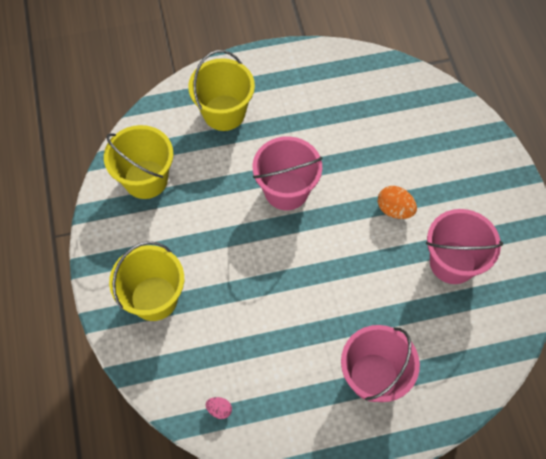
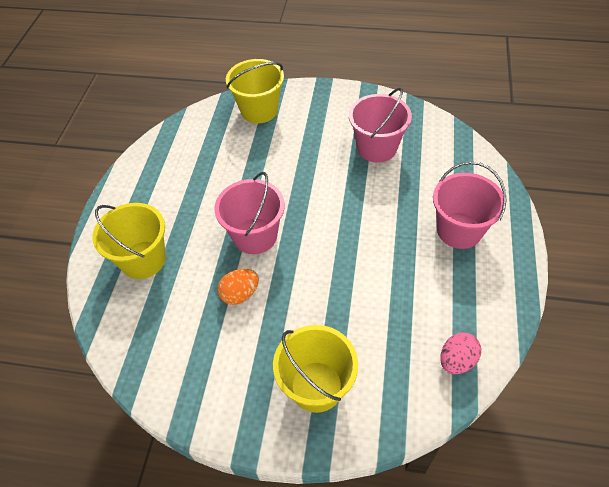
camera: 65 degrees left, 10 degrees down
(146, 179) = (175, 354): yellow bucket -> yellow bucket (259, 110)
(219, 409) = (456, 361): pink egg -> pink egg, size x1.69
(394, 209) = (313, 167): orange egg -> orange egg (240, 294)

